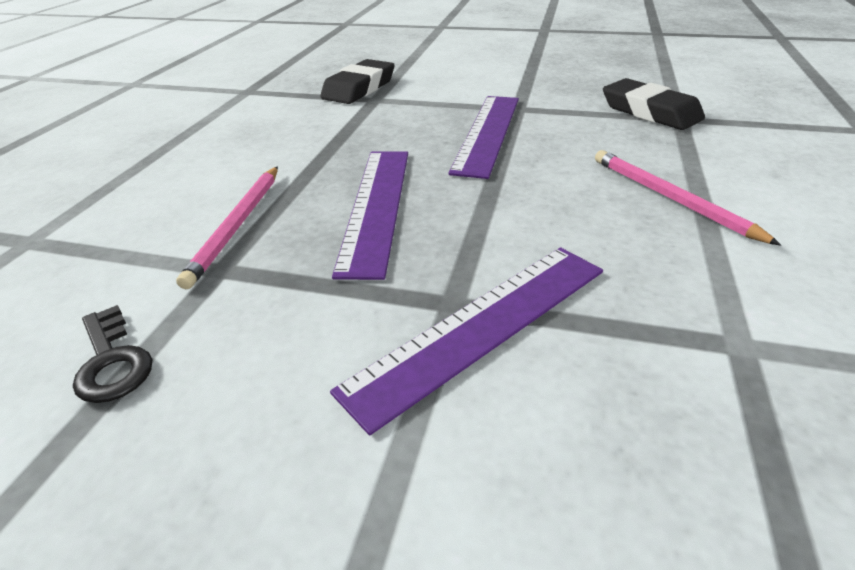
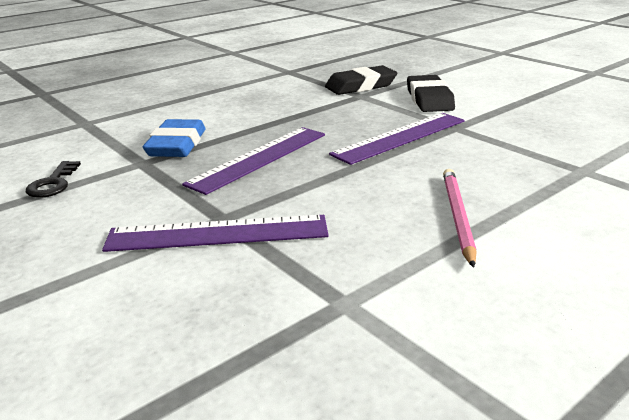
camera: 35 degrees right, 10 degrees down
(237, 225) = (177, 145): pink pencil -> blue eraser
(650, 112) = (563, 158): black eraser -> black eraser (429, 99)

